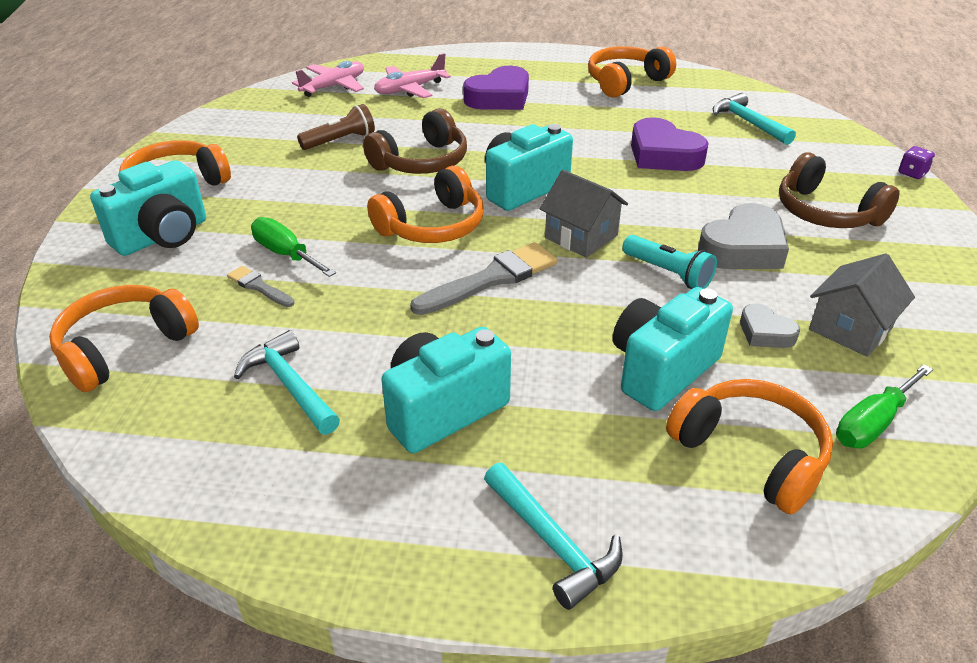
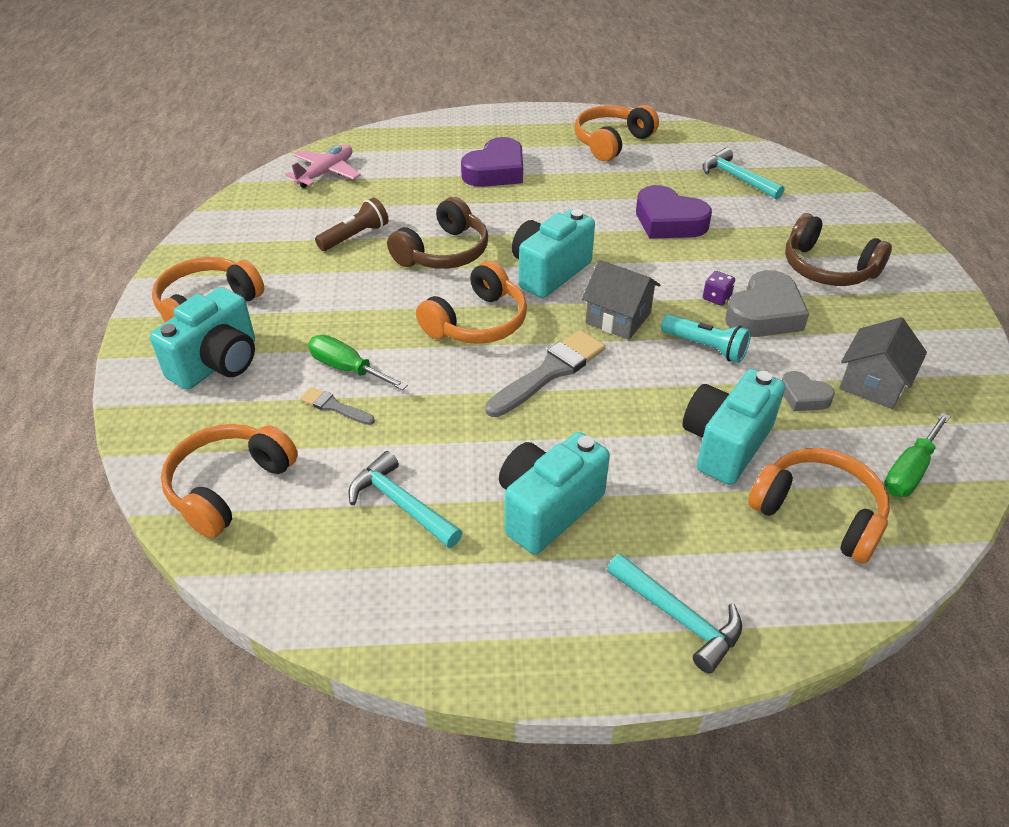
camera: 10 degrees left, 5 degrees up
(410, 89) = (404, 169): pink plane -> none
(912, 173) = (892, 219): purple dice -> purple dice (716, 298)

